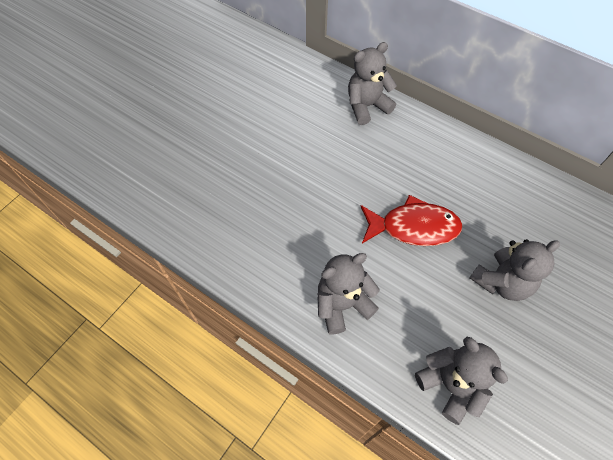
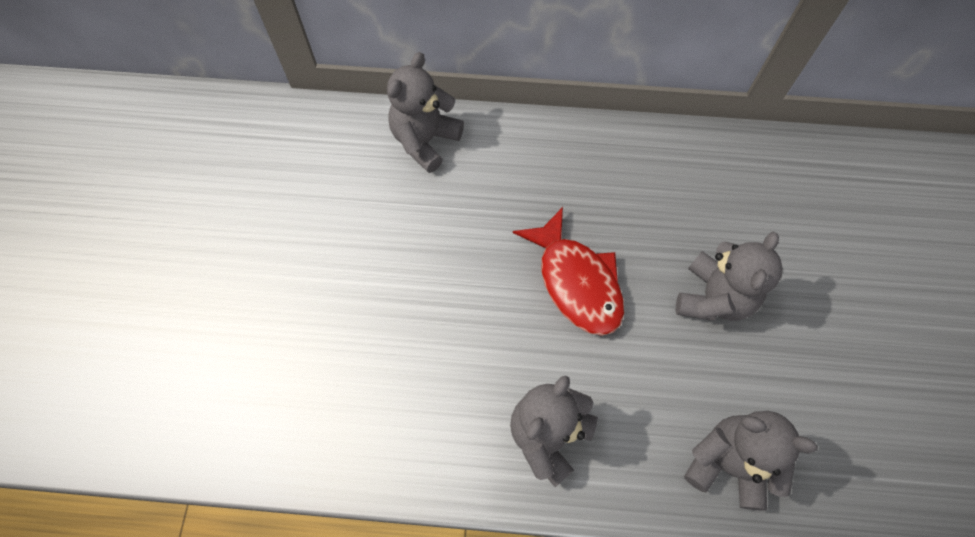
camera: 30 degrees left, 5 degrees up
(413, 227) = (576, 282): red fish -> red fish turned 90 degrees clockwise

